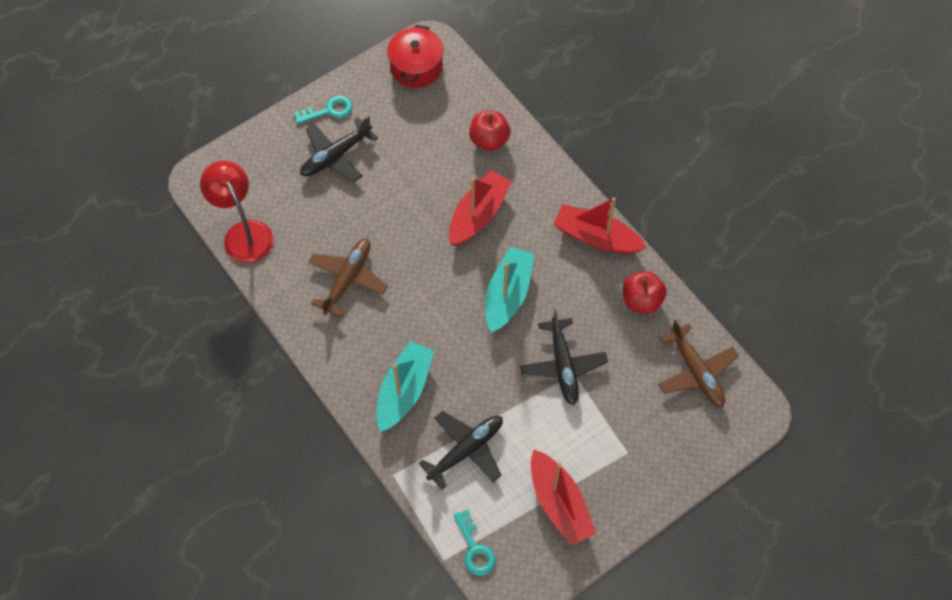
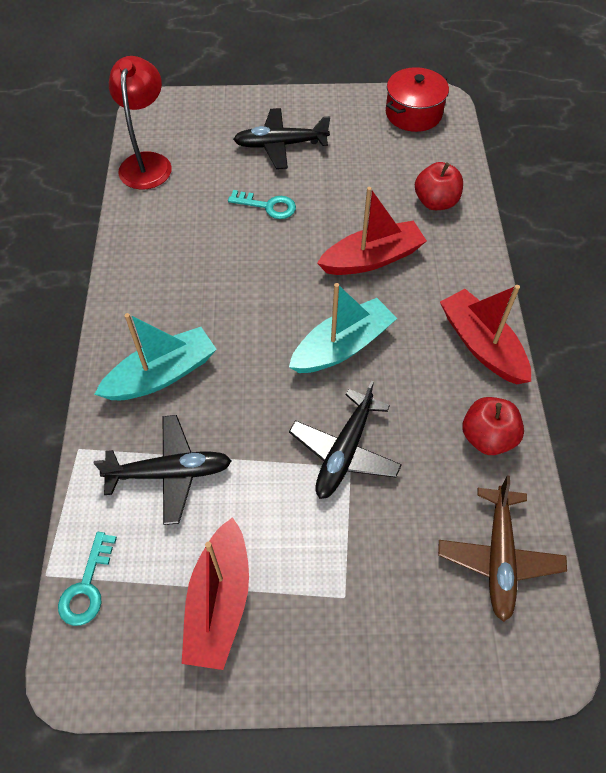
camera: 35 degrees right, 5 degrees down
(328, 110) = (305, 109): turquoise key -> turquoise key (268, 206)
(347, 279) = (200, 246): brown plane -> none

